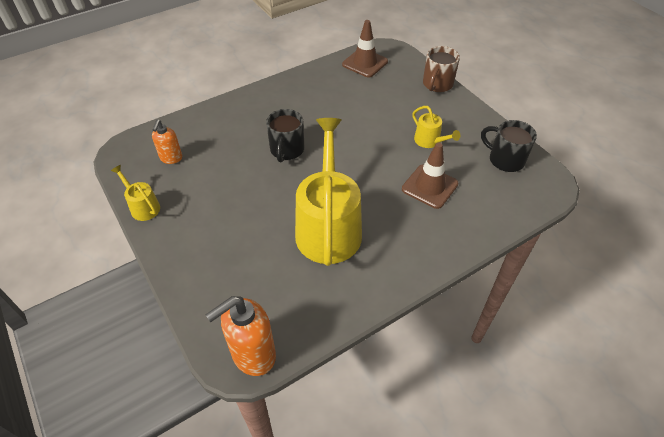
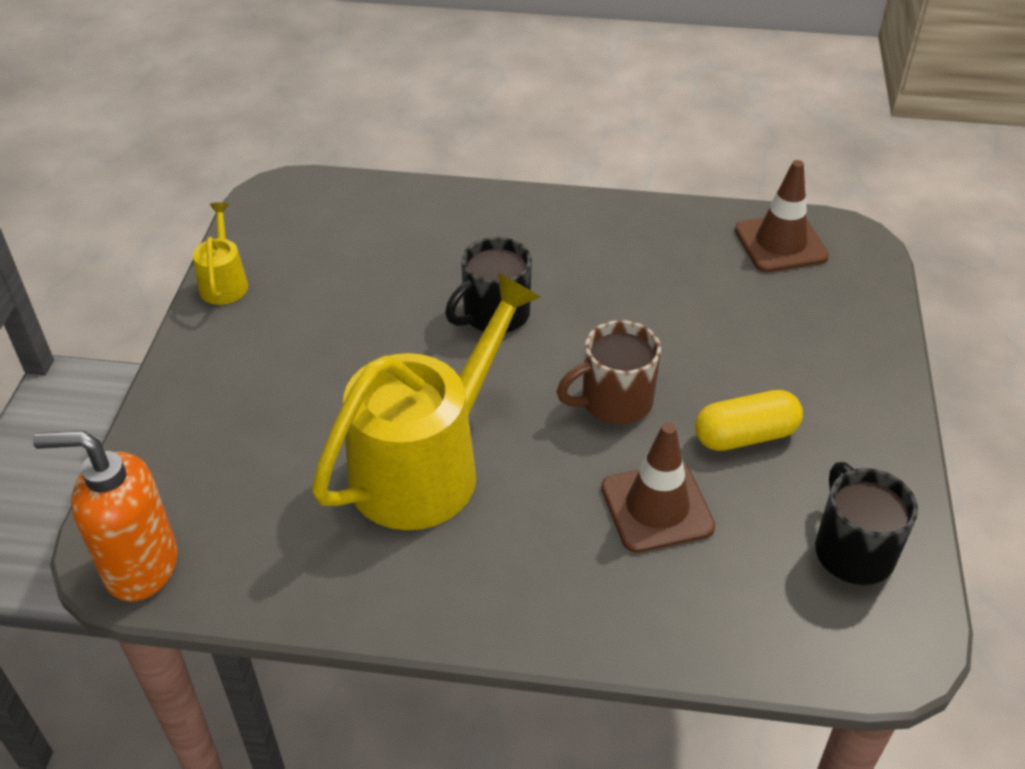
camera: 40 degrees right, 5 degrees down
(171, 158) = (326, 236): orange soap dispenser -> none
(430, 141) = (745, 436): yellow watering can -> yellow capsule
(437, 84) = (876, 348): brown mug -> brown mug (614, 401)

